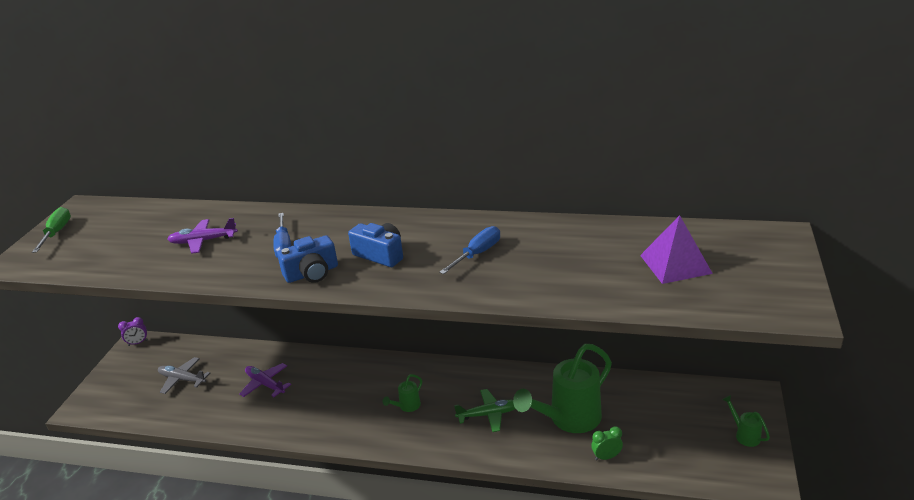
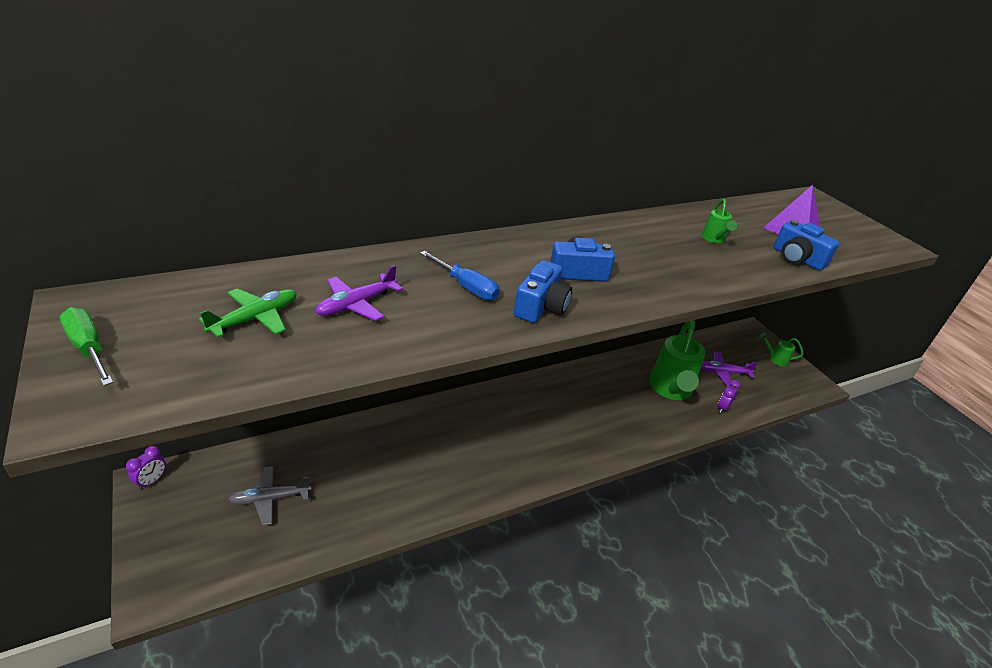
camera: 45 degrees left, 5 degrees up
(265, 384) = (381, 463): purple plane -> purple plane (722, 372)
(407, 406) = (543, 429): green watering can -> green watering can (714, 239)
(478, 253) = (655, 252): blue screwdriver -> none
(488, 414) = (613, 409): green plane -> green plane (255, 319)
(606, 457) = (723, 408): green clock -> purple clock
(622, 293) = (797, 259): none -> blue camera

